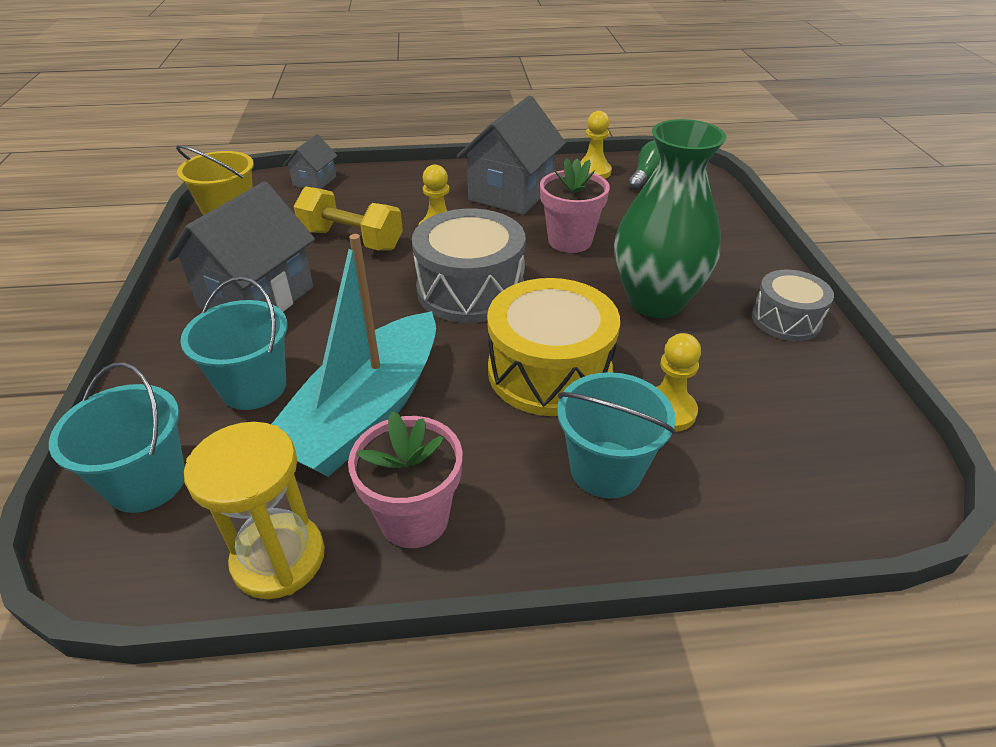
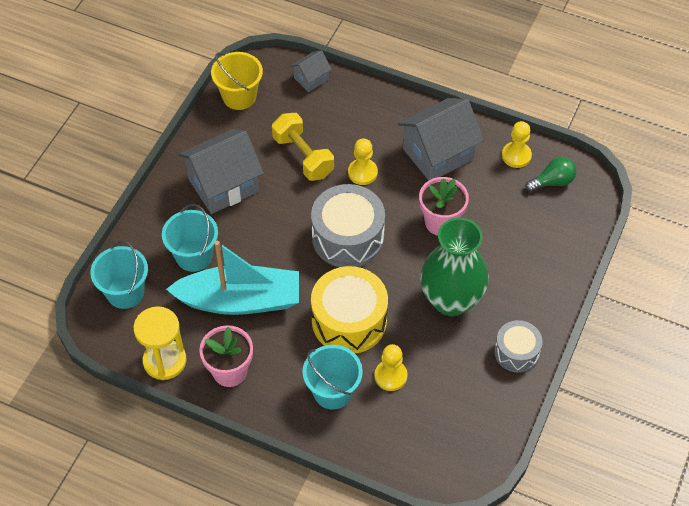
camera: 30 degrees right, 15 degrees up
(365, 412) = (240, 300): turquoise boat -> turquoise boat turned 150 degrees counterclockwise

